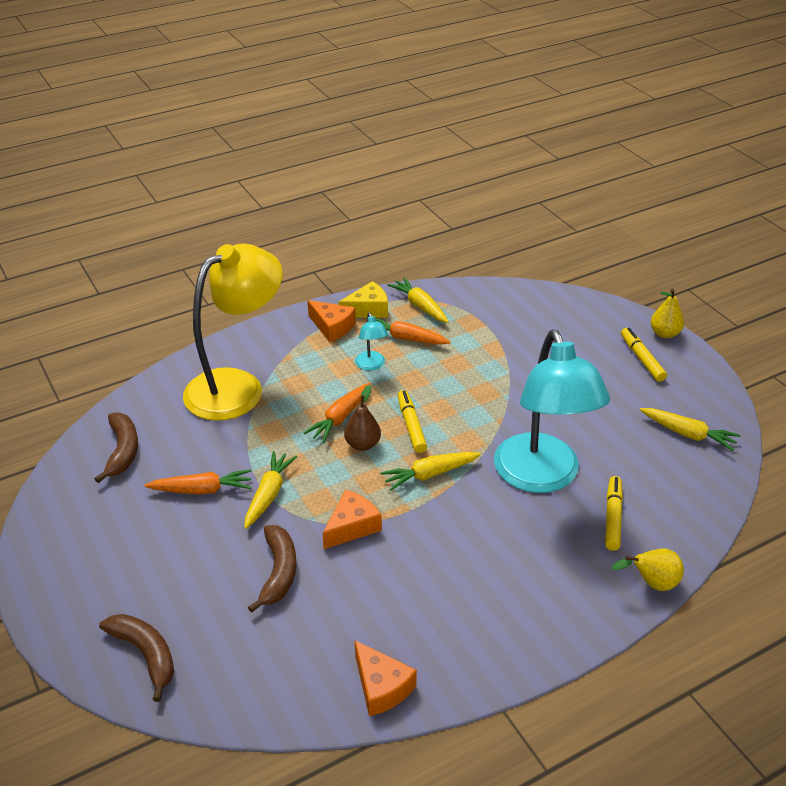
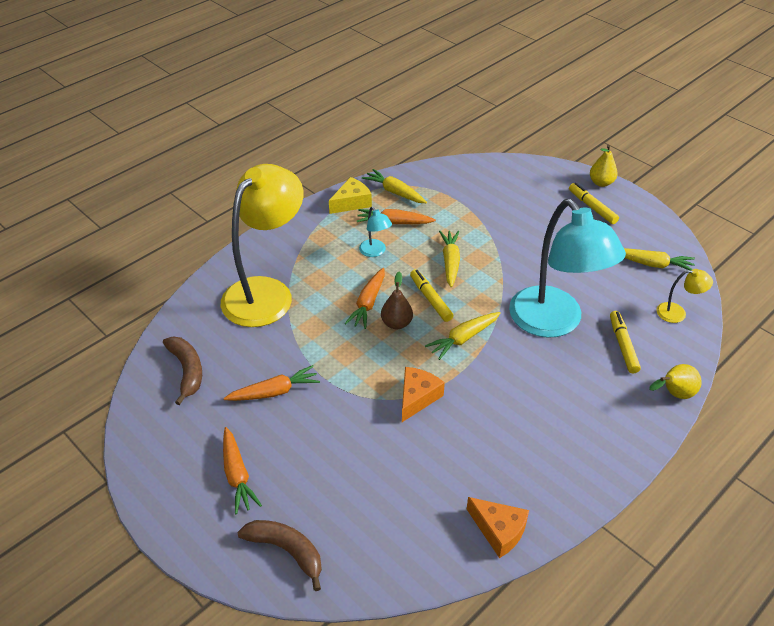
camera: 15 degrees left, 5 degrees up
(128, 566) = (237, 475): none -> orange carrot
(269, 494) = (334, 383): yellow carrot -> yellow carrot (450, 262)
(278, 572) = (372, 451): brown banana -> none
(332, 327) = (327, 223): orange cheese -> none
(695, 494) = (677, 313): none -> yellow lamp

